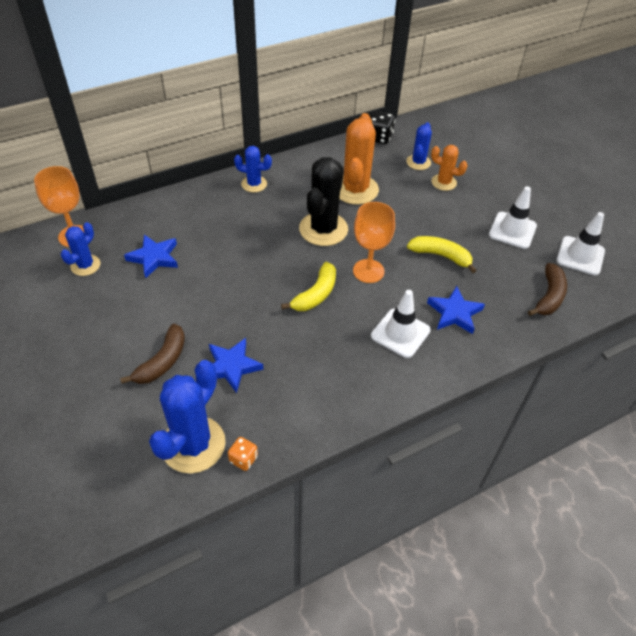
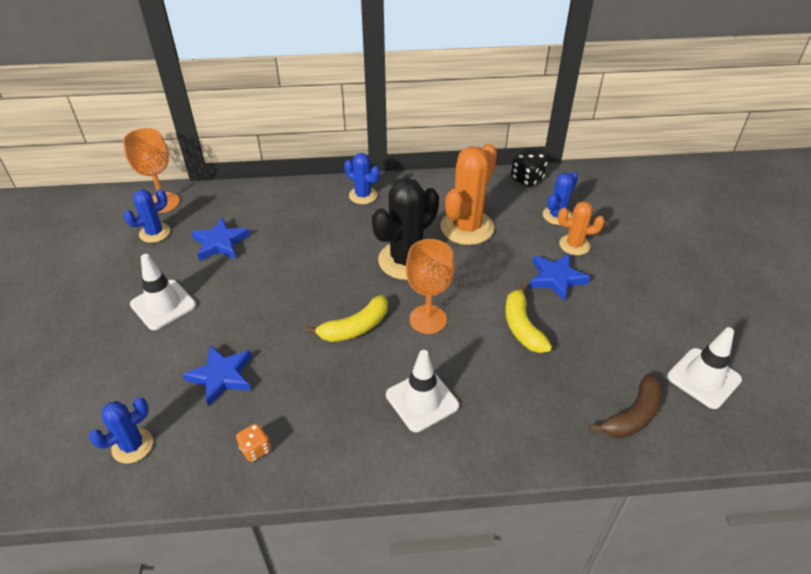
camera: 25 degrees right, 5 degrees down
(162, 361) = (160, 349): brown banana -> none
(193, 444) = (132, 446): blue cactus -> blue cactus, size x0.56
(243, 459) = (169, 481): orange dice -> orange dice (255, 449)
(440, 256) = (522, 326): yellow banana -> yellow banana turned 150 degrees counterclockwise
(443, 182) = (574, 245): orange cactus -> orange cactus turned 45 degrees counterclockwise
(454, 313) = (500, 397): blue star -> blue star (556, 278)
(512, 230) = (629, 322): white traffic cone -> white traffic cone (163, 305)

